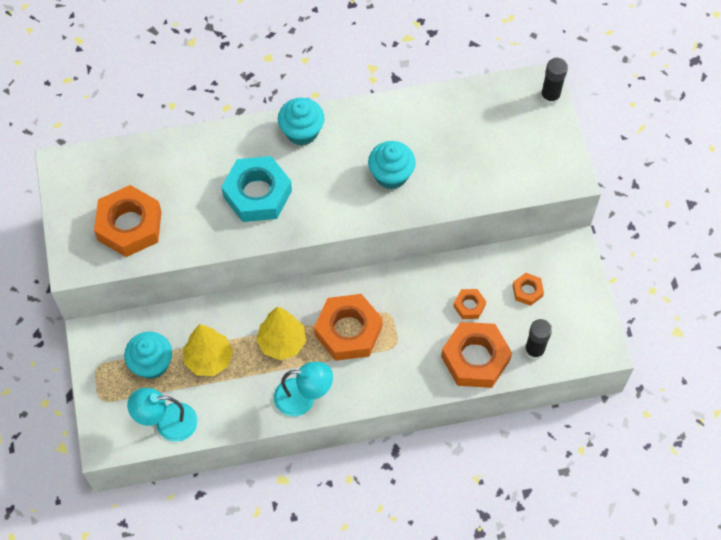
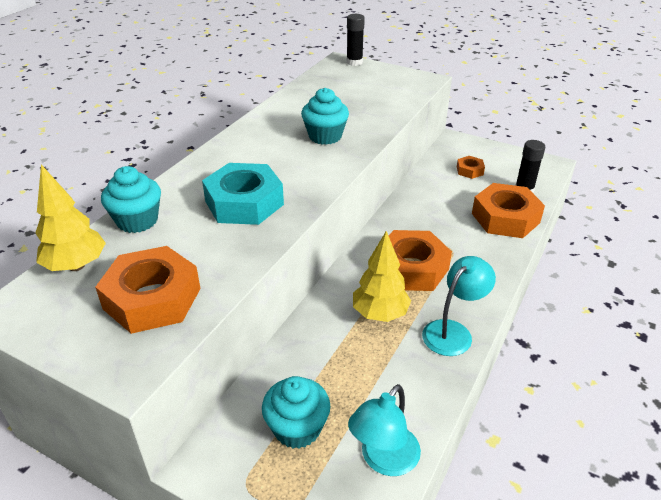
camera: 50 degrees left, 25 degrees down
(209, 359) = (342, 376): yellow tree -> yellow tree (76, 266)
(302, 131) = (224, 155): turquoise cupcake -> turquoise cupcake (137, 221)
(469, 306) = (455, 199): orange nut -> none

